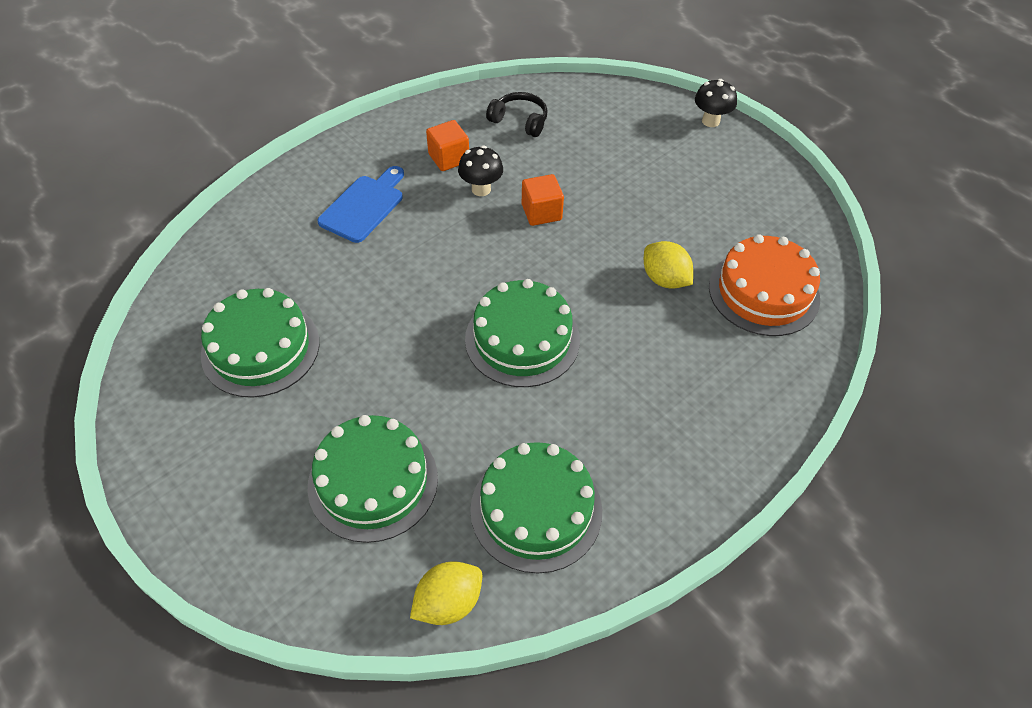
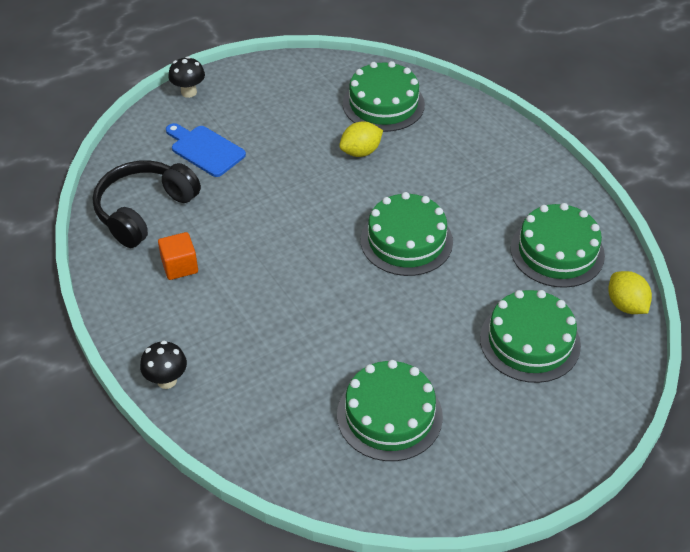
camera: 80 degrees left, 5 degrees down
(364, 206) = (228, 333): blue cutting board -> blue cutting board (205, 150)
(481, 189) = (229, 247): black mushroom -> black mushroom (166, 380)
(519, 121) = (144, 211): black headphones -> black headphones, size x1.80
(541, 212) = (269, 211): orange cube -> none
(763, 292) = (383, 104): orange cake -> green cake

